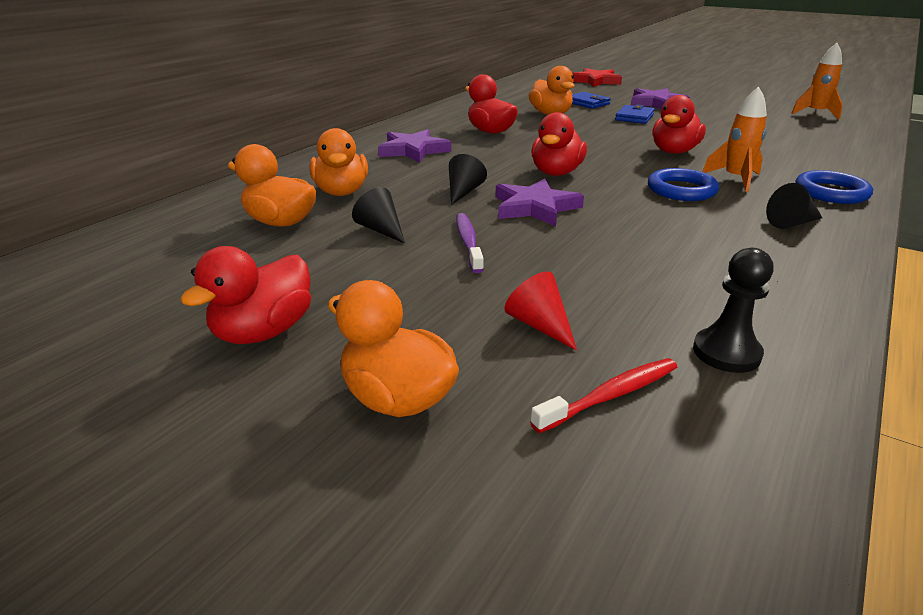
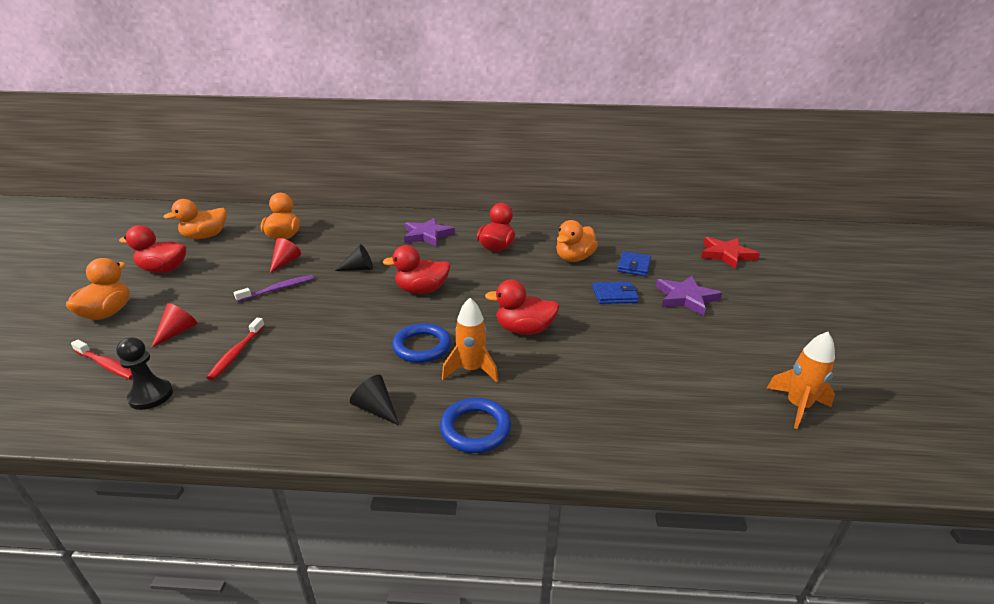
camera: 60 degrees right, 0 degrees up
(341, 192) = (336, 237): orange duck -> orange duck (205, 236)
(381, 230) = (285, 262): black cone -> red cone
(535, 207) = (346, 297): purple star -> none
(637, 283) = (237, 353): none -> red toothbrush

